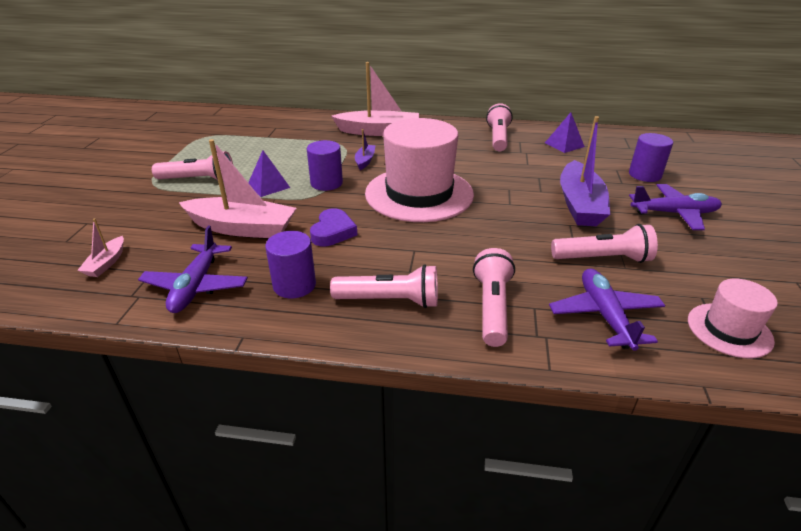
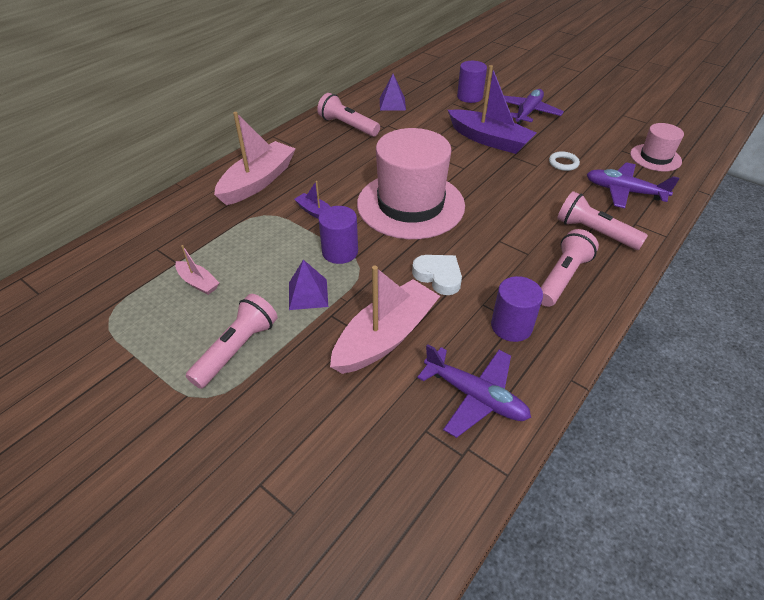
camera: 60 degrees left, 10 degrees up
(106, 263) = (381, 471): pink boat -> pink boat (198, 282)
(333, 232) = (438, 276): purple heart -> white heart
(603, 259) = (563, 163): pink flashlight -> white ring

